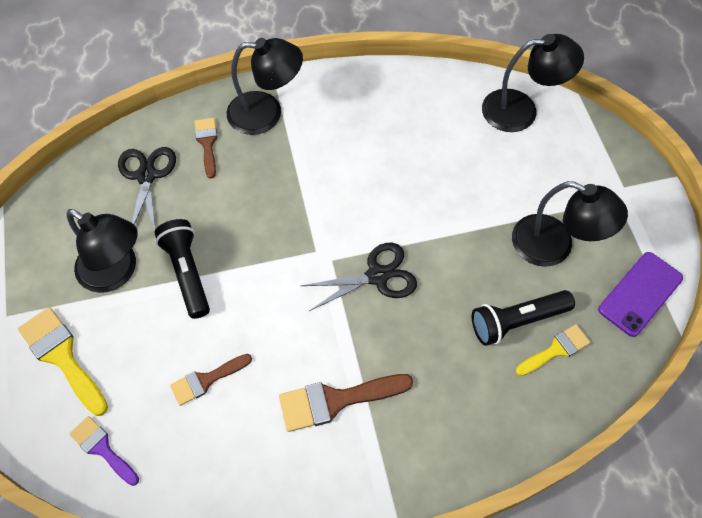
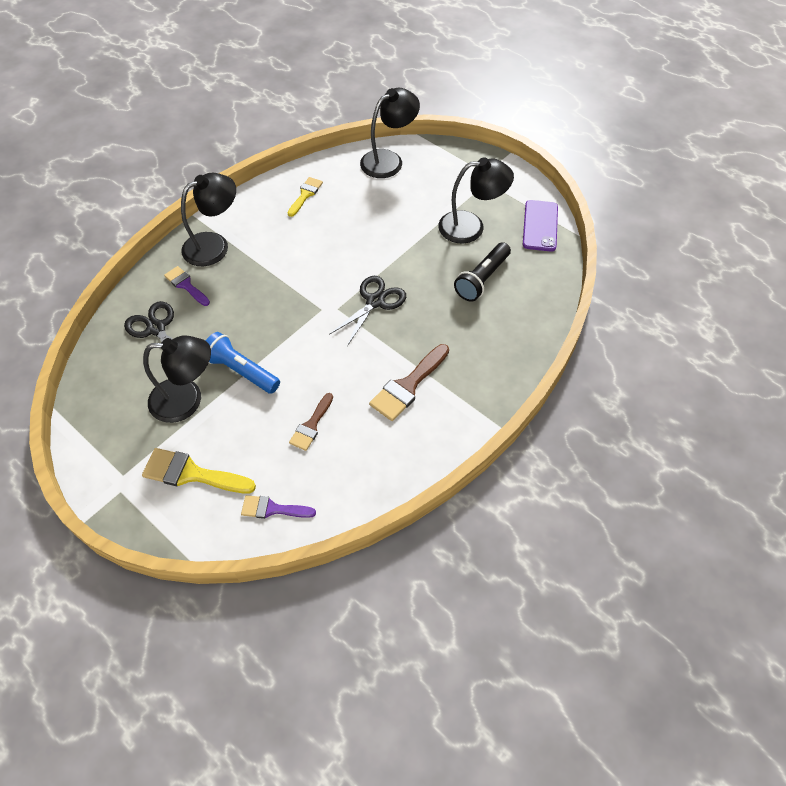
camera: 35 degrees left, 5 degrees down
(187, 272) = (241, 371): black flashlight -> blue flashlight
(207, 143) = (186, 285): brown brush -> purple brush
(556, 350) = (517, 282): yellow brush -> yellow brush (305, 195)

